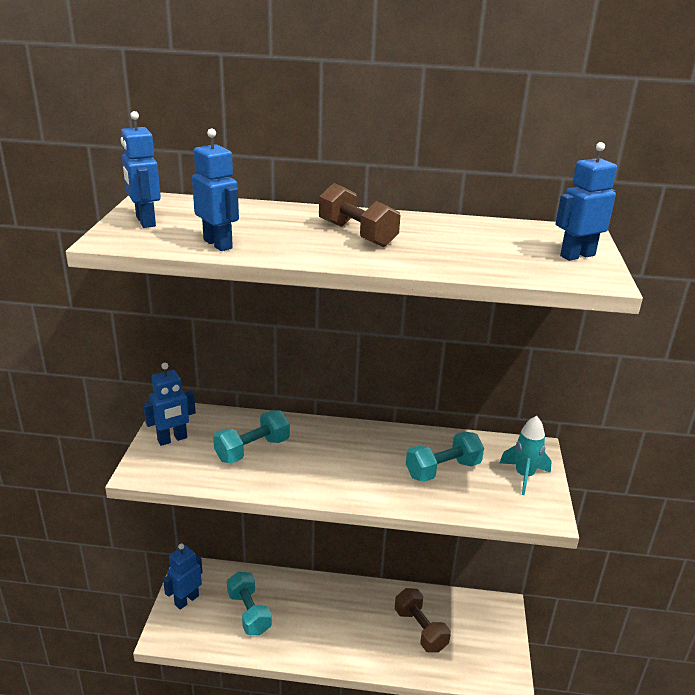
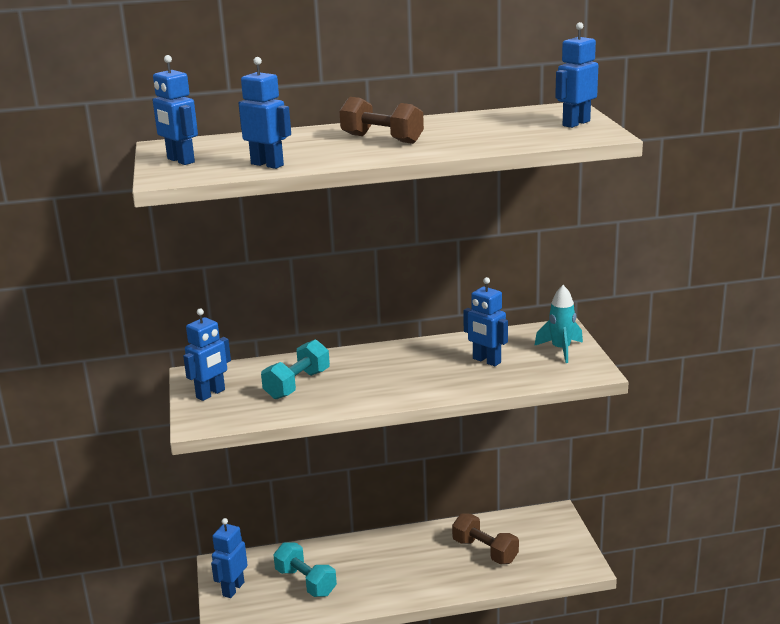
camera: 15 degrees left, 5 degrees down
(443, 470) = (486, 361): turquoise dumbbell -> blue robot

